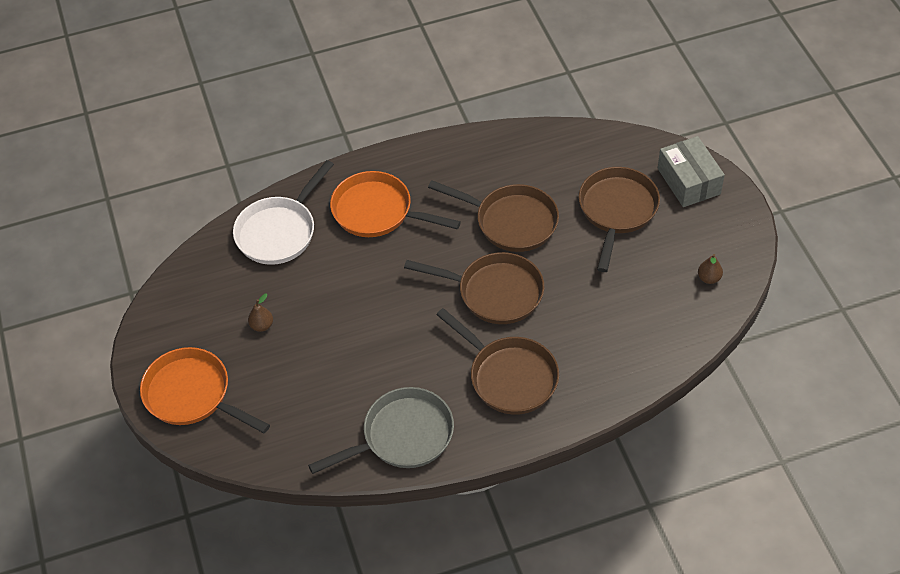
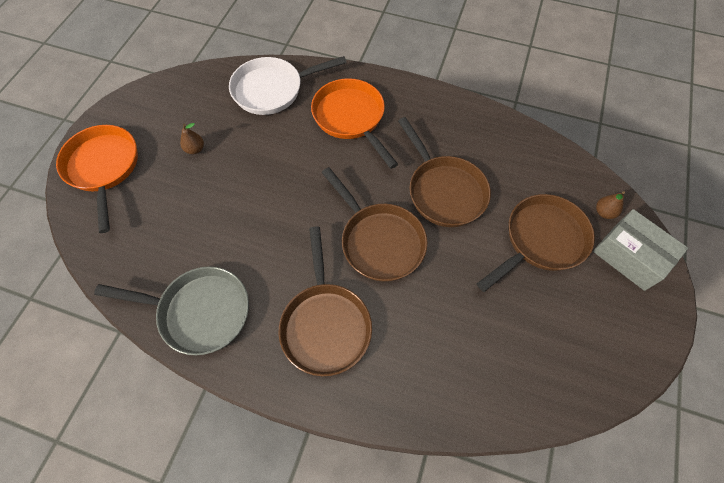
camera: 35 degrees right, 10 degrees up
(688, 181) = (630, 256): grey box -> grey box turned 60 degrees counterclockwise
(709, 278) = (579, 363): brown pear -> brown pear (604, 212)

